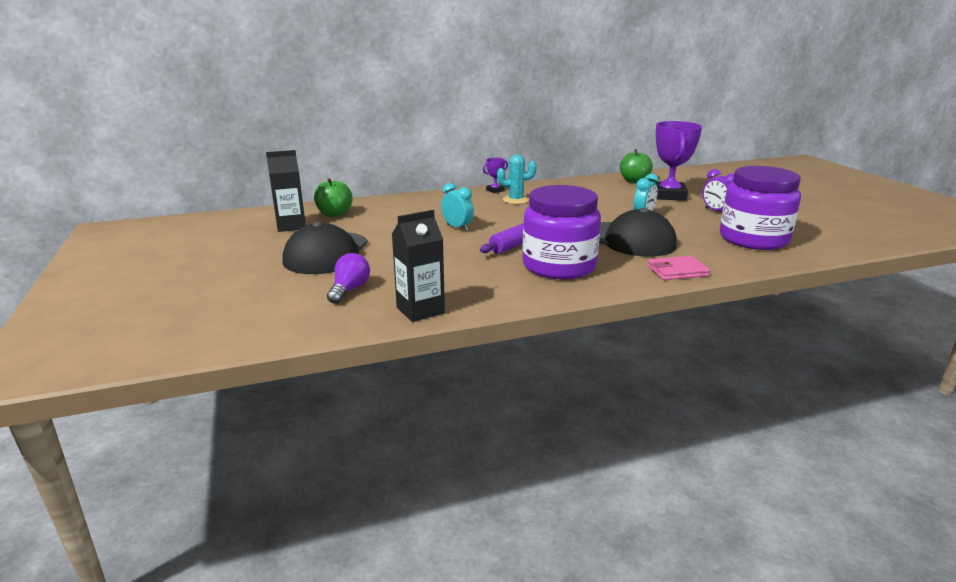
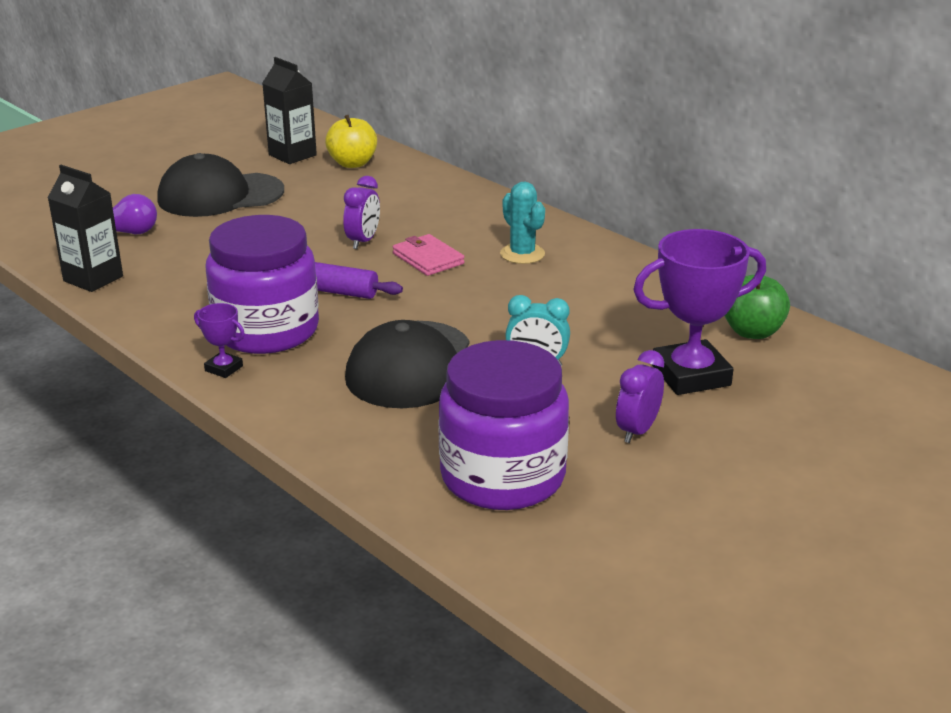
camera: 65 degrees right, 5 degrees up
(334, 214) = (352, 163): green apple -> yellow apple
(457, 227) = (363, 241): turquoise clock -> purple clock
(495, 190) = (556, 231): purple trophy -> purple trophy (224, 368)
(677, 271) = (303, 417): pink wallet -> pink wallet (428, 259)

